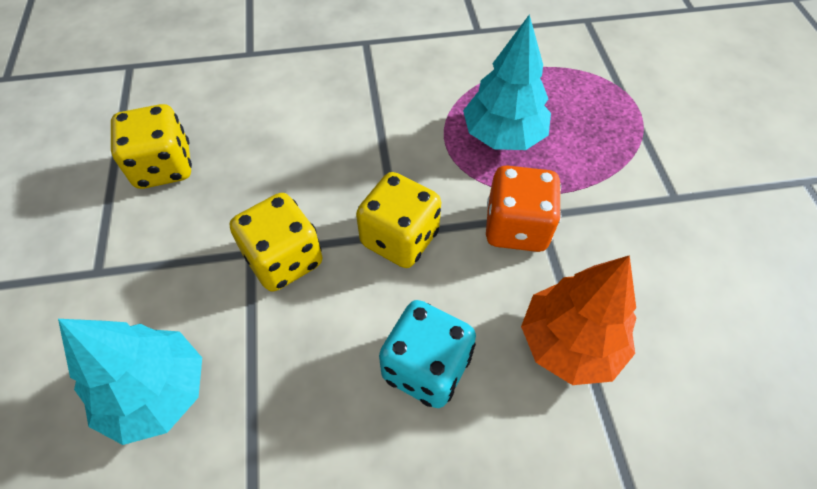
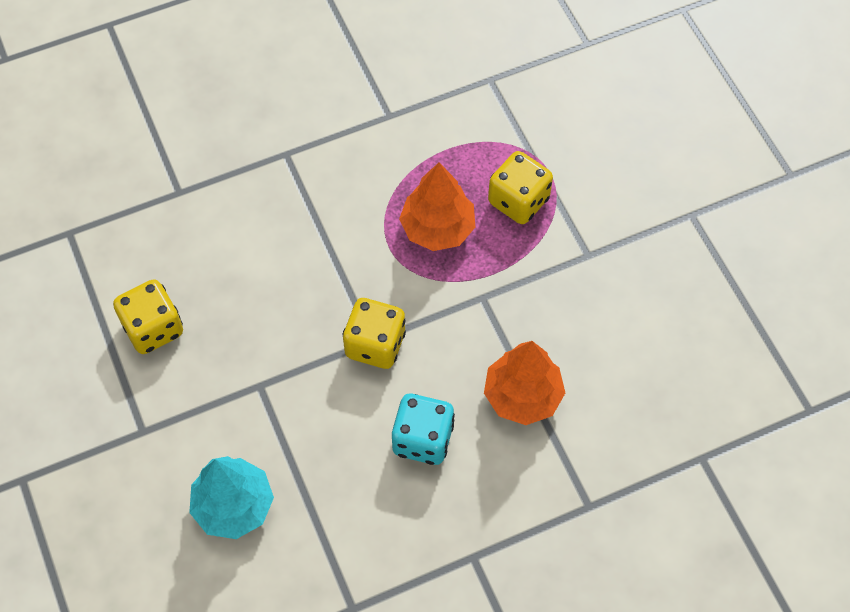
camera: 15 degrees left, 5 degrees up
(284, 260) = (289, 385): yellow dice -> yellow dice (518, 201)
(503, 135) = (437, 228): turquoise tree -> orange tree
(516, 227) = (466, 313): orange dice -> none

